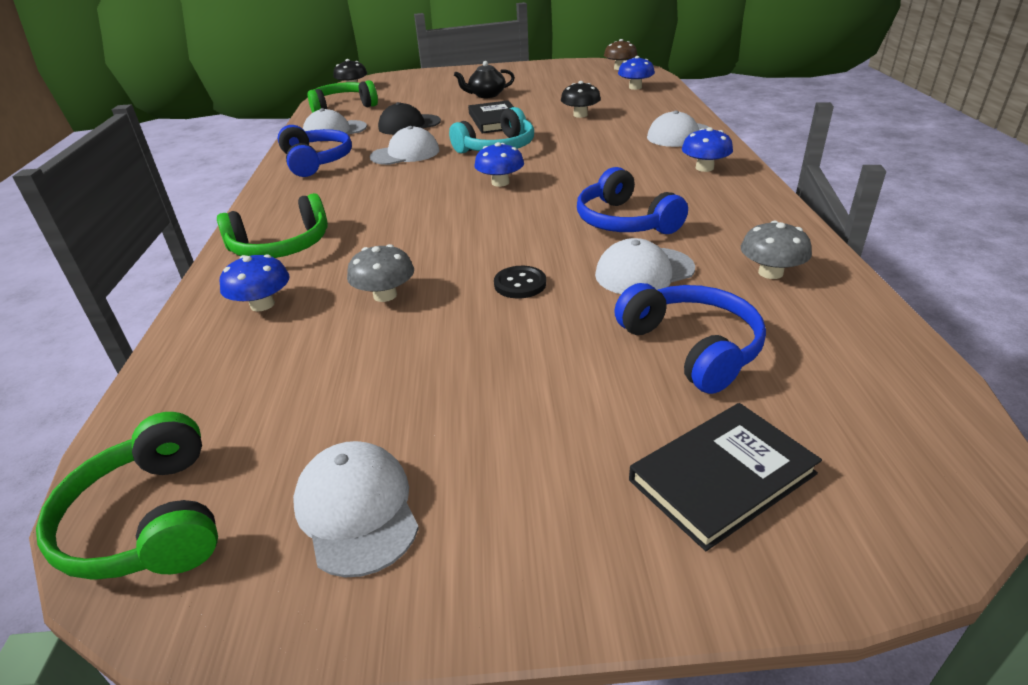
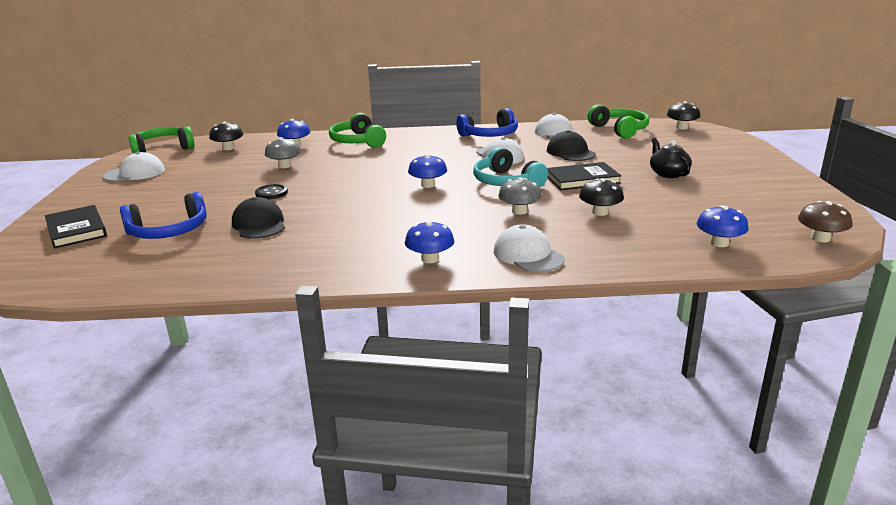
camera: 90 degrees right, 10 degrees down
(224, 390) = (228, 148): none -> black mushroom
(625, 221) = (336, 222): blue headphones -> none
(644, 272) = (259, 224): white cap -> black cap
(770, 273) = (225, 262): grey mushroom -> grey mushroom (519, 211)

